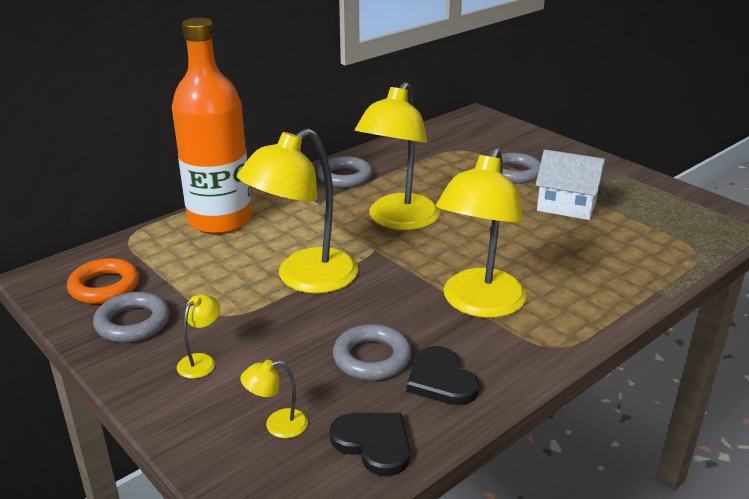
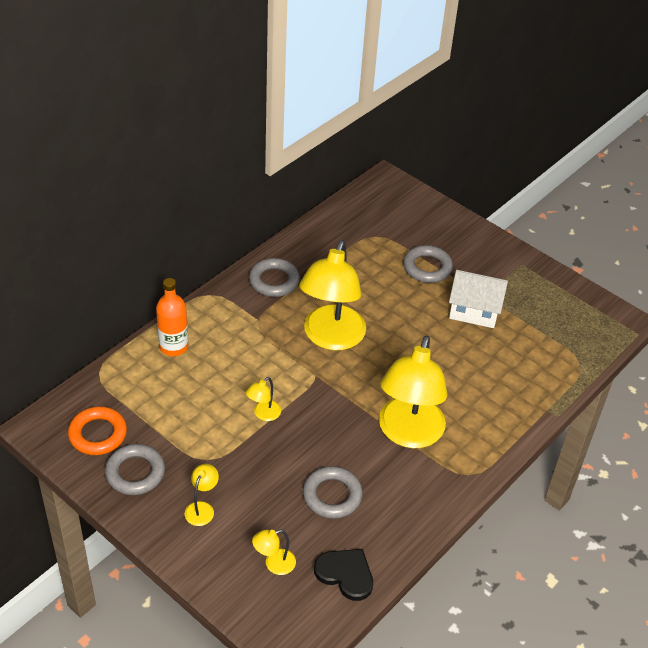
camera: 10 degrees left, 15 degrees up
(220, 220) = (173, 347): orange bottle -> orange bottle, size x0.52
(304, 279) = (263, 414): yellow lamp -> yellow lamp, size x0.41
(441, 380) = (386, 513): black heart -> none

